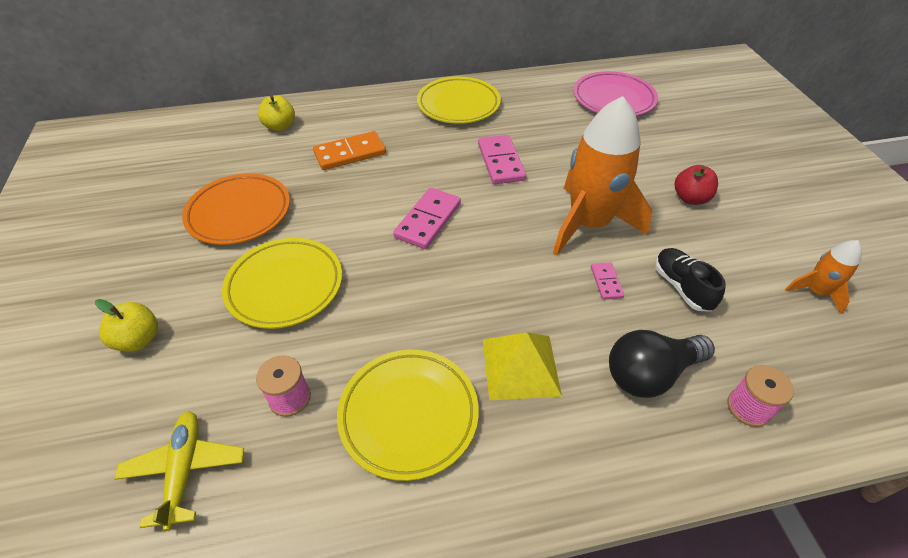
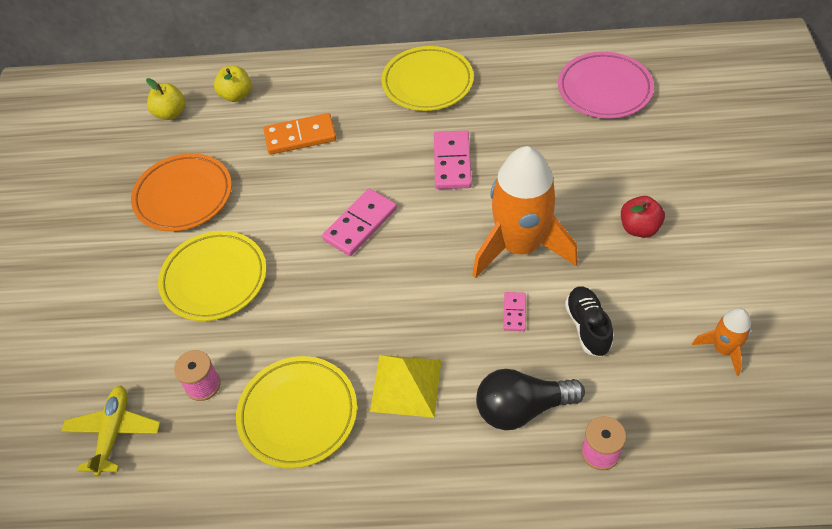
camera: 15 degrees right, 5 degrees up
(139, 339) = (86, 315): yellow apple -> yellow apple (170, 113)

